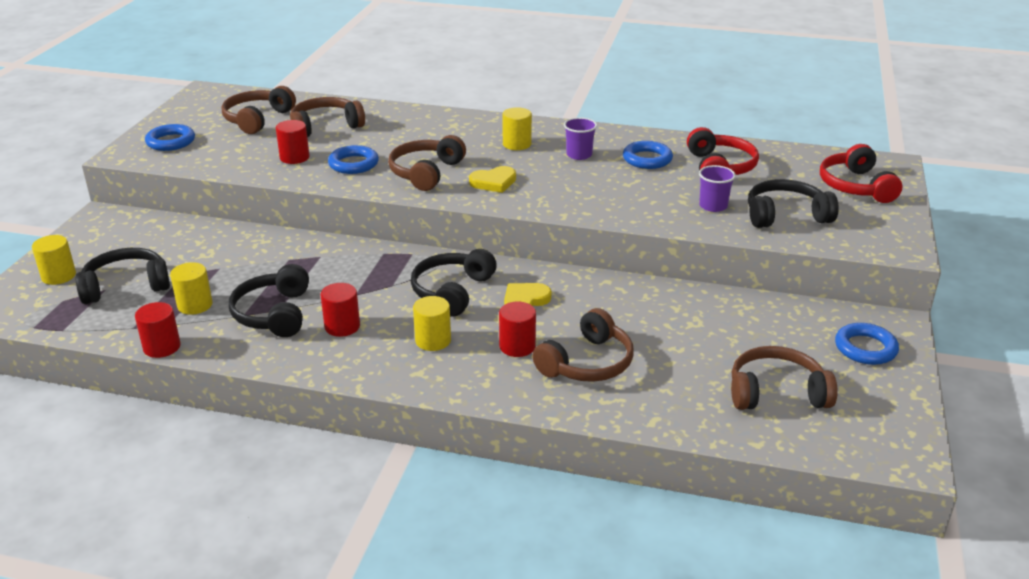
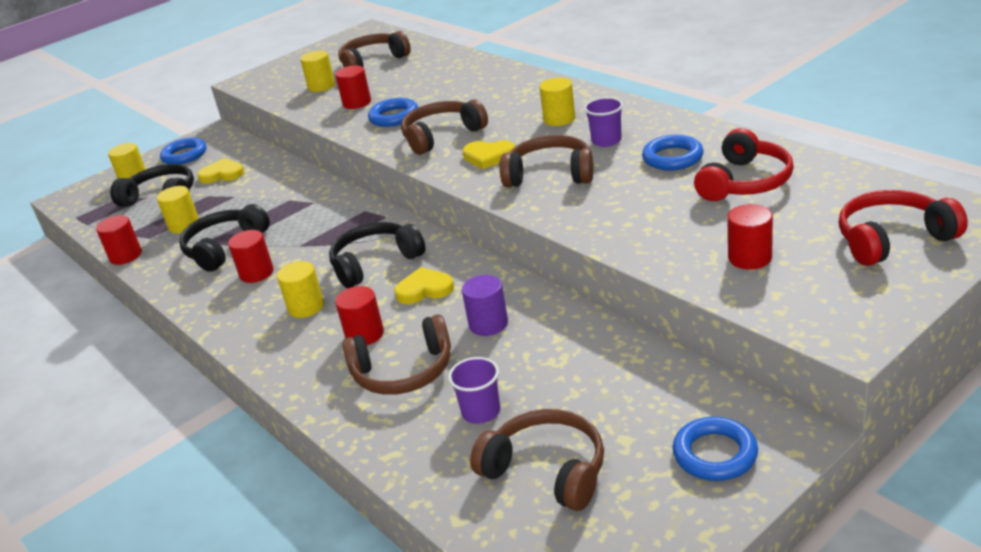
camera: 40 degrees right, 0 degrees up
(170, 142) = (288, 74): blue ring -> blue ring (184, 155)
(174, 251) = (222, 174): none -> yellow heart
(230, 148) = (321, 86): none -> yellow cylinder
(325, 126) = (416, 76): brown headphones -> brown headphones (550, 174)
(611, 312) = (488, 324): none -> purple cylinder
(713, 206) = (677, 227): purple cup -> purple cup (481, 412)
(785, 215) = (750, 258): black headphones -> red cylinder
(856, 186) = (892, 239): red headphones -> red headphones turned 45 degrees clockwise

